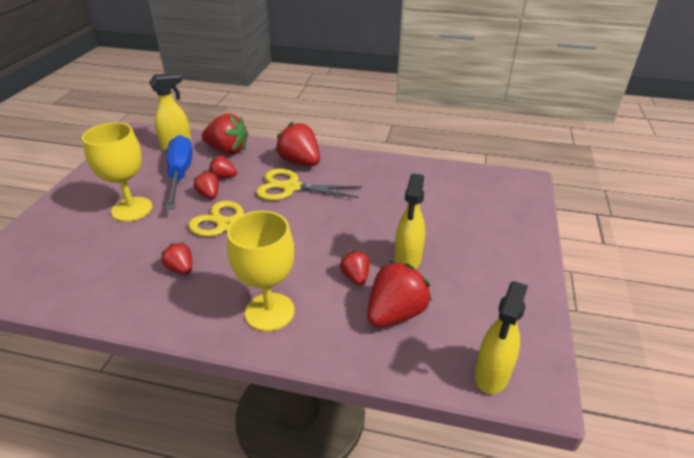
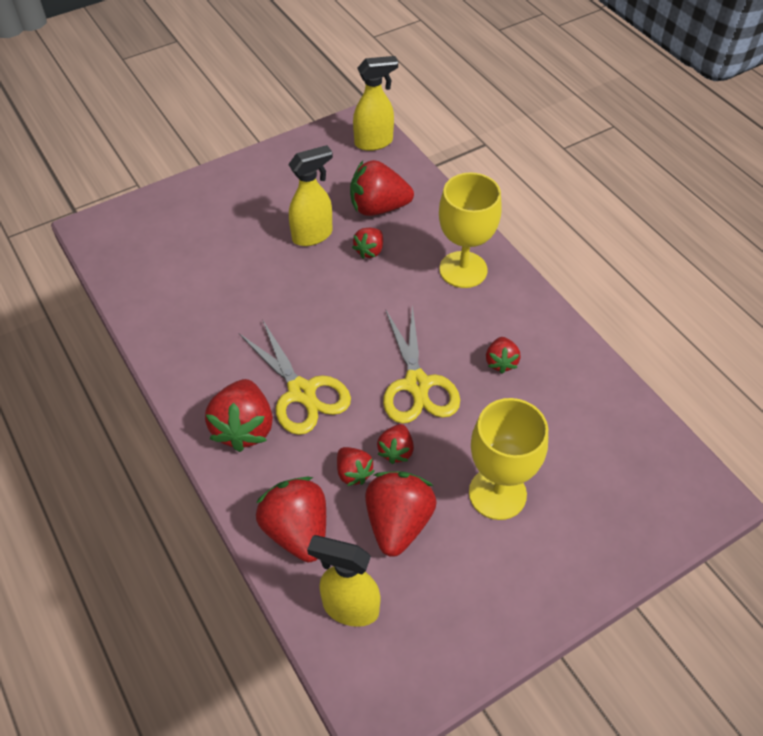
camera: 135 degrees left, 15 degrees up
(180, 174) = (398, 523): blue screwdriver -> red strawberry

